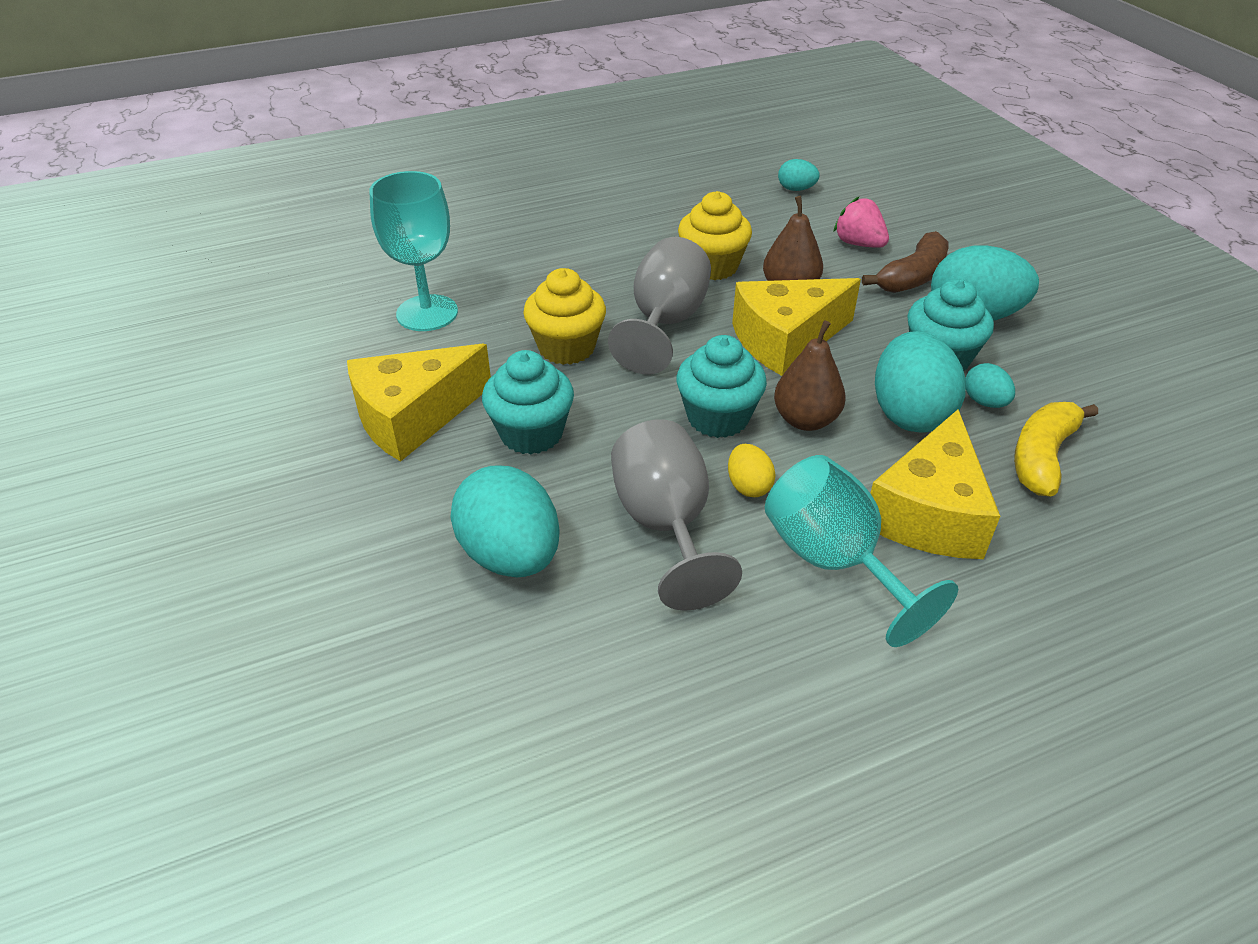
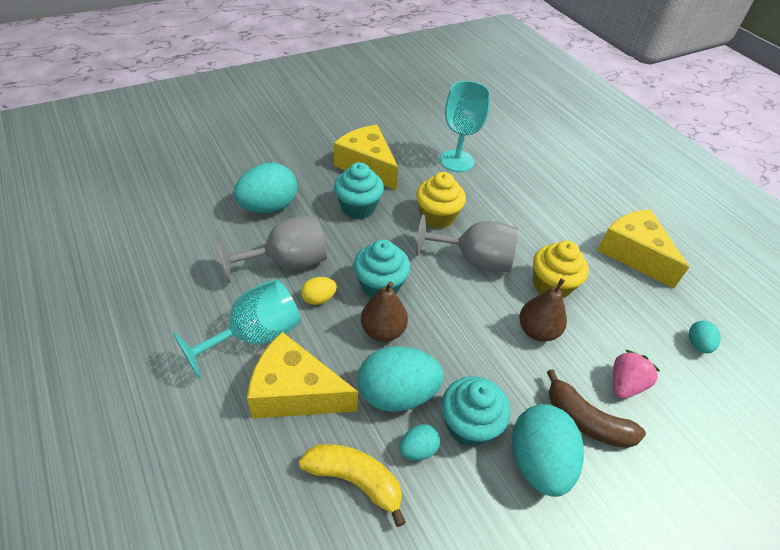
camera: 80 degrees right, 5 degrees up
(785, 340) = (470, 325): yellow cheese -> yellow cheese (633, 254)

